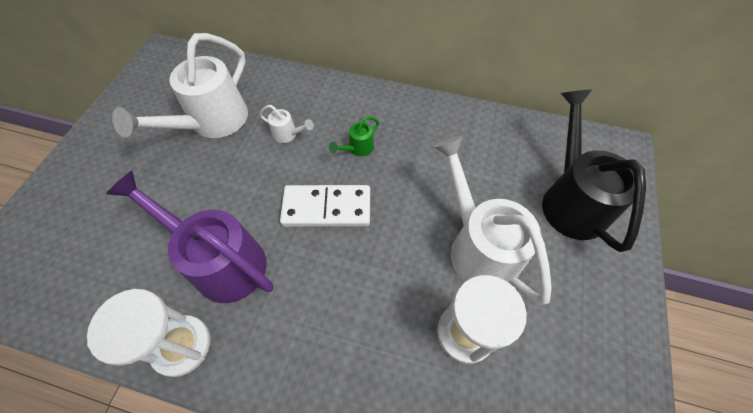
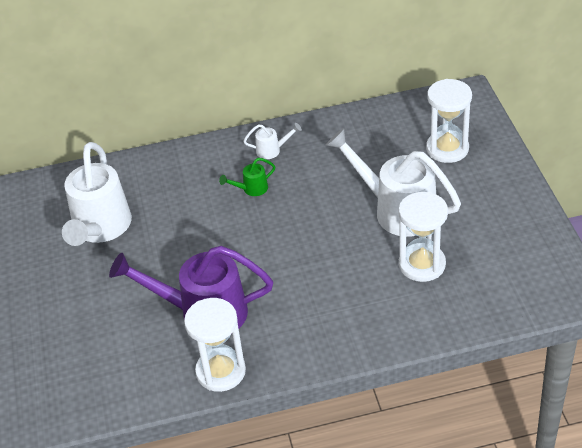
camera: 25 degrees left, 15 degrees down
(288, 134) = (180, 206): white watering can -> white watering can (272, 150)
(327, 208) = (260, 241): white domino -> none
(358, 148) = (252, 189): green watering can -> green watering can turned 45 degrees clockwise
(571, 200) = (447, 149): black watering can -> white hourglass

